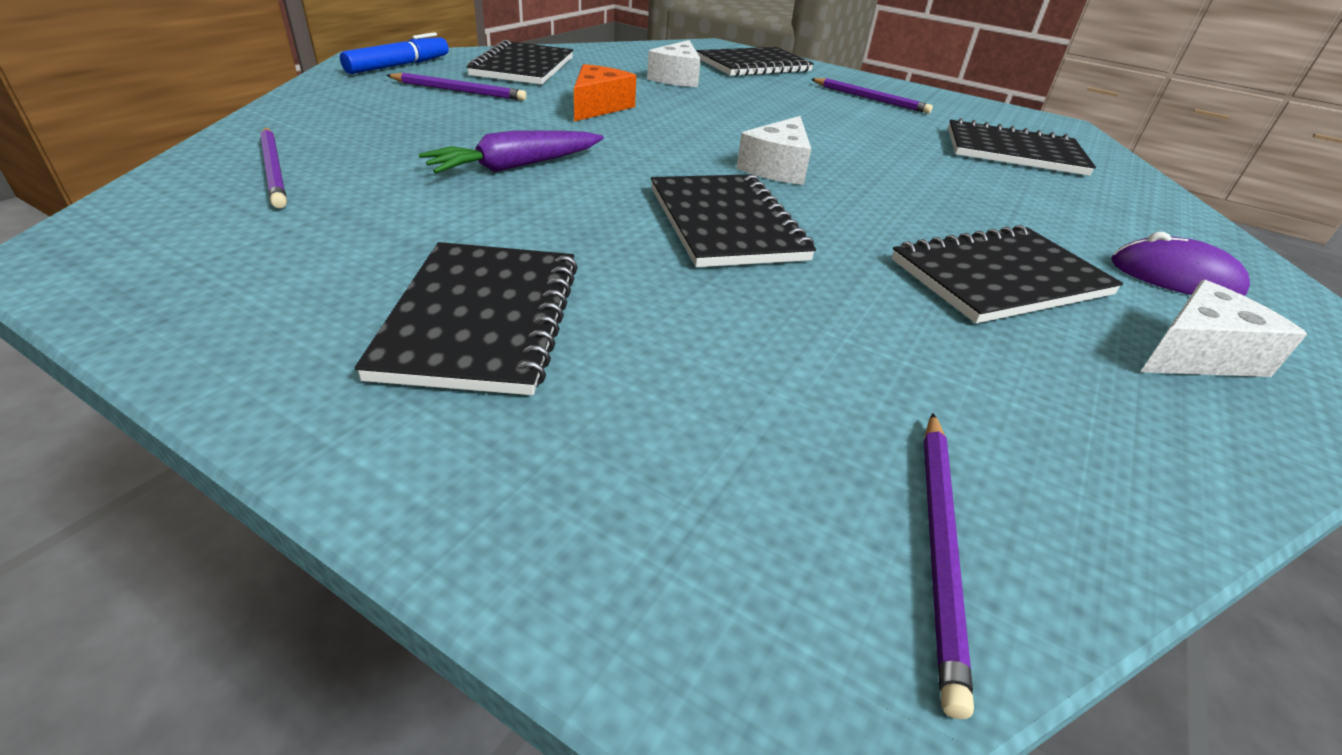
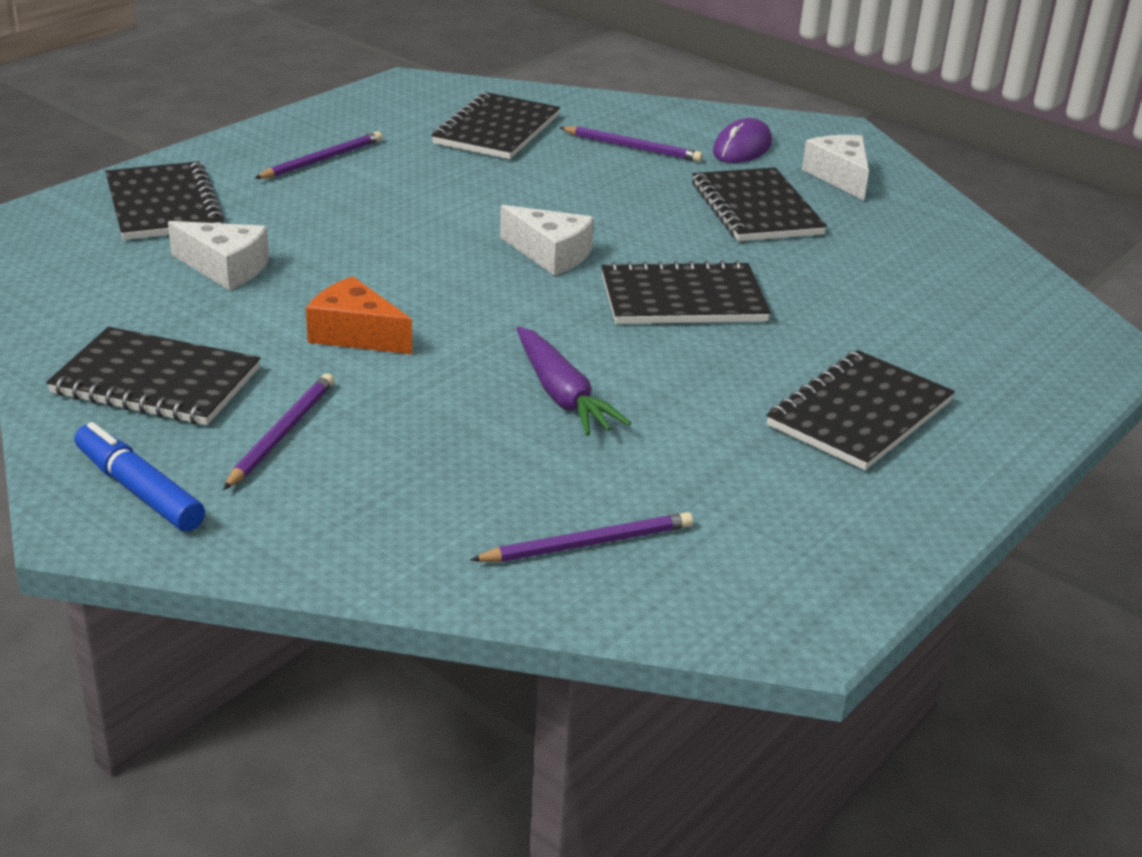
camera: 80 degrees left, 5 degrees down
(482, 319) = (859, 414): black notebook -> black notebook turned 60 degrees counterclockwise
(939, 546) = (1021, 296): purple pencil -> purple pencil (632, 147)

